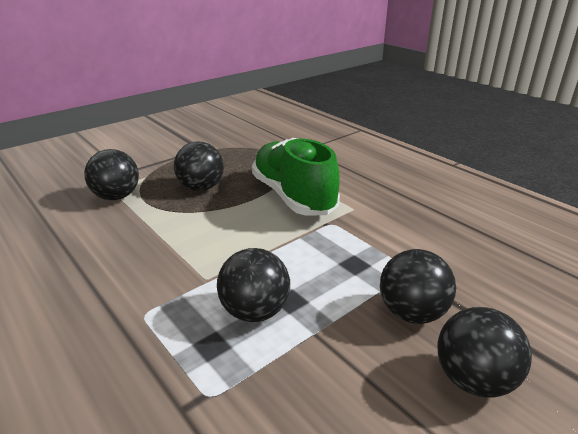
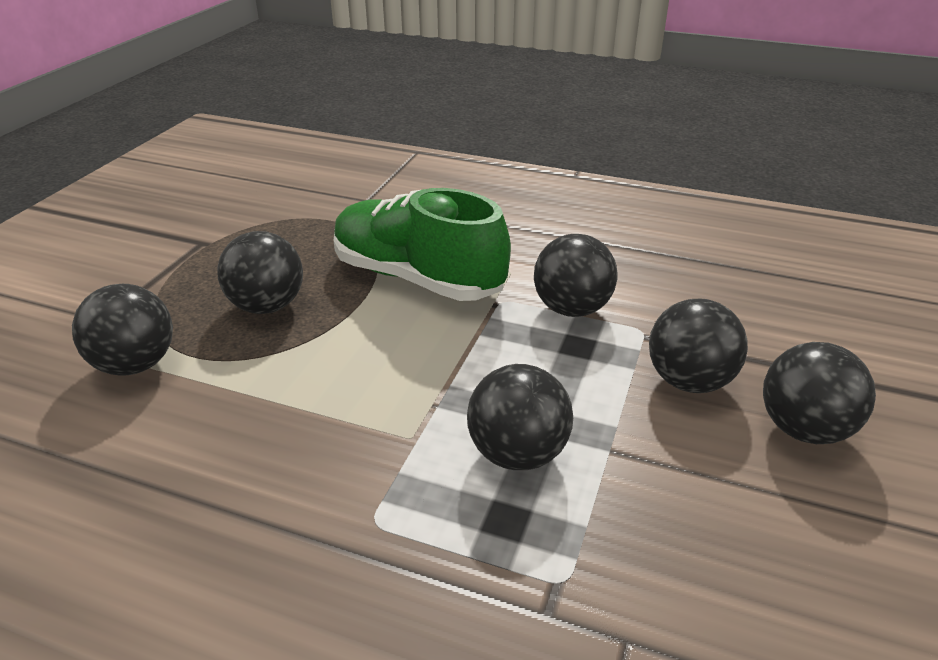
camera: 30 degrees left, 5 degrees up
(372, 241) = (571, 309): none -> black ball

